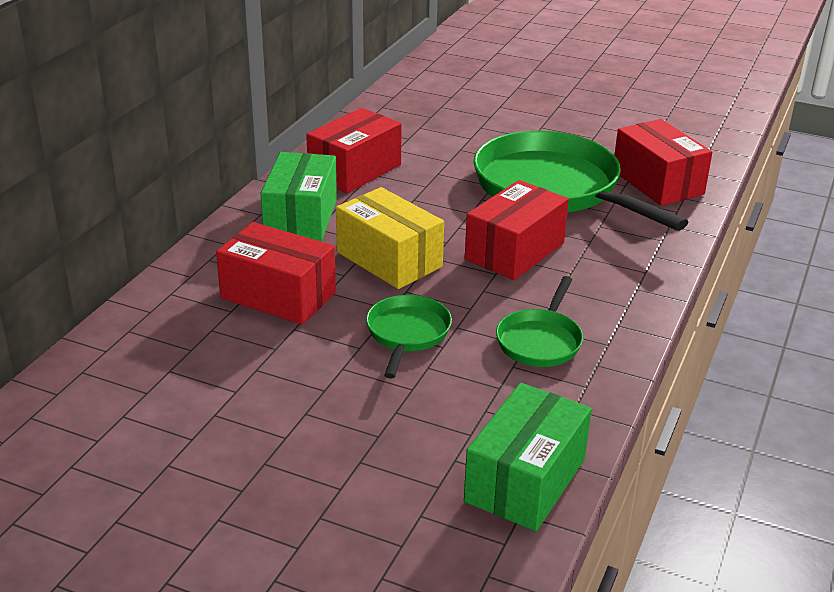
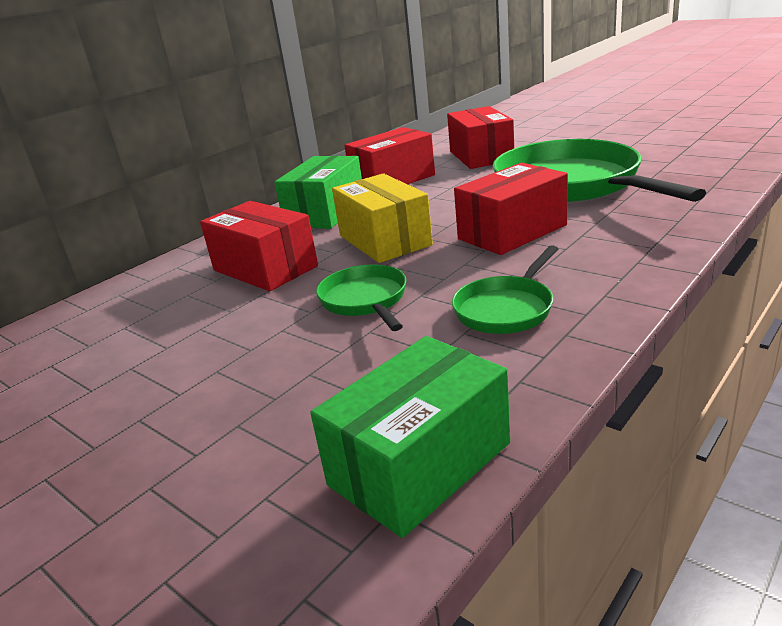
camera: 20 degrees right, 5 degrees down
(407, 334) = (365, 300): green pan -> green pan turned 45 degrees counterclockwise
(657, 182) = (685, 176): red box -> red box (481, 156)

